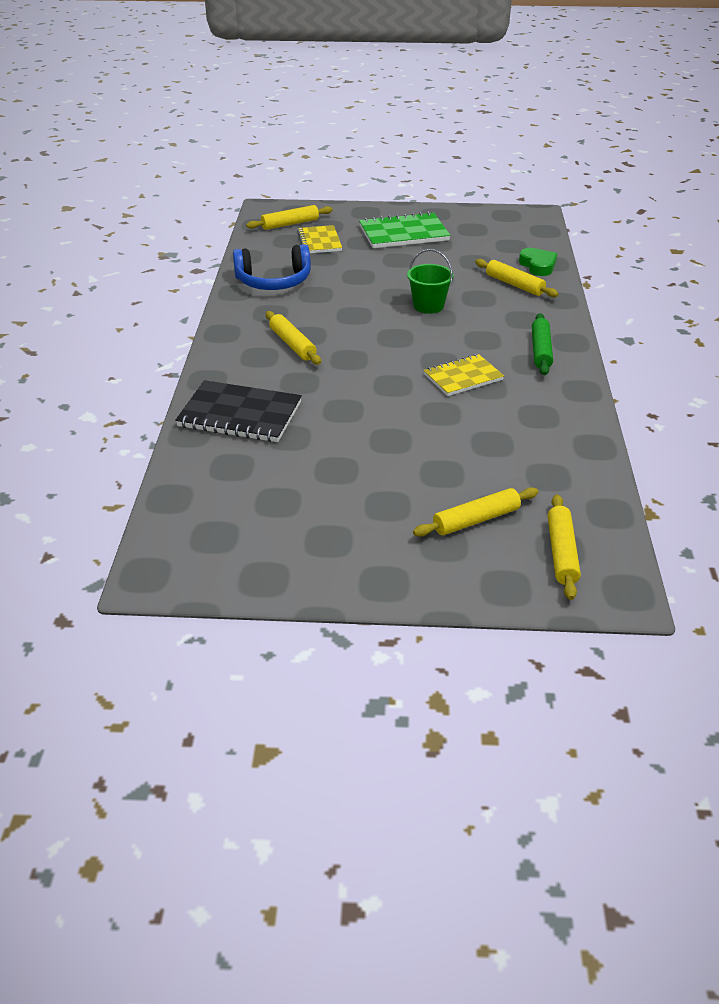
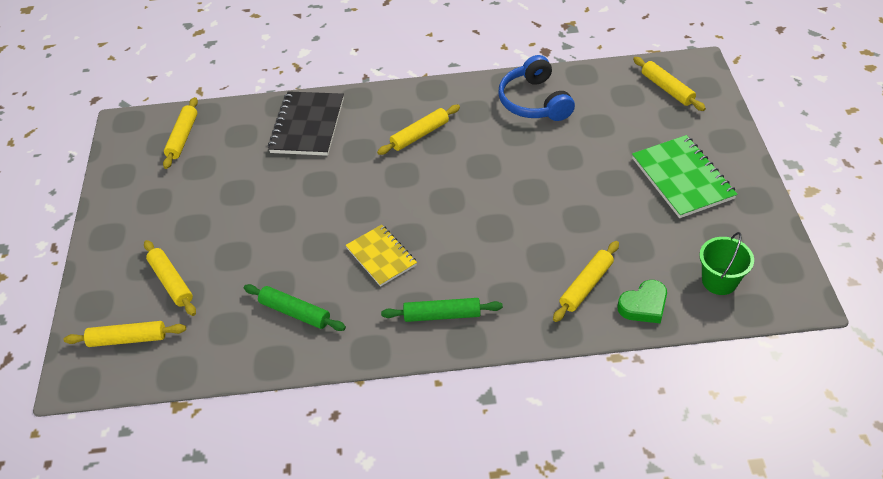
camera: 85 degrees right, 10 degrees up
(211, 517) = (183, 137): none -> yellow rolling pin
(319, 241) = (634, 117): yellow notebook -> none
(428, 306) = (515, 217): green bucket -> green bucket (719, 281)
(531, 431) = (295, 312): none -> green rolling pin

